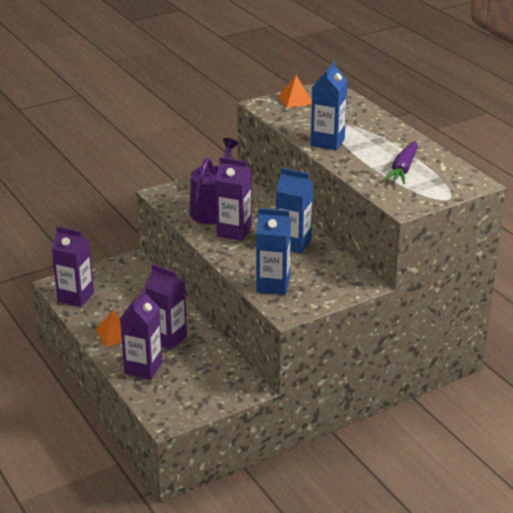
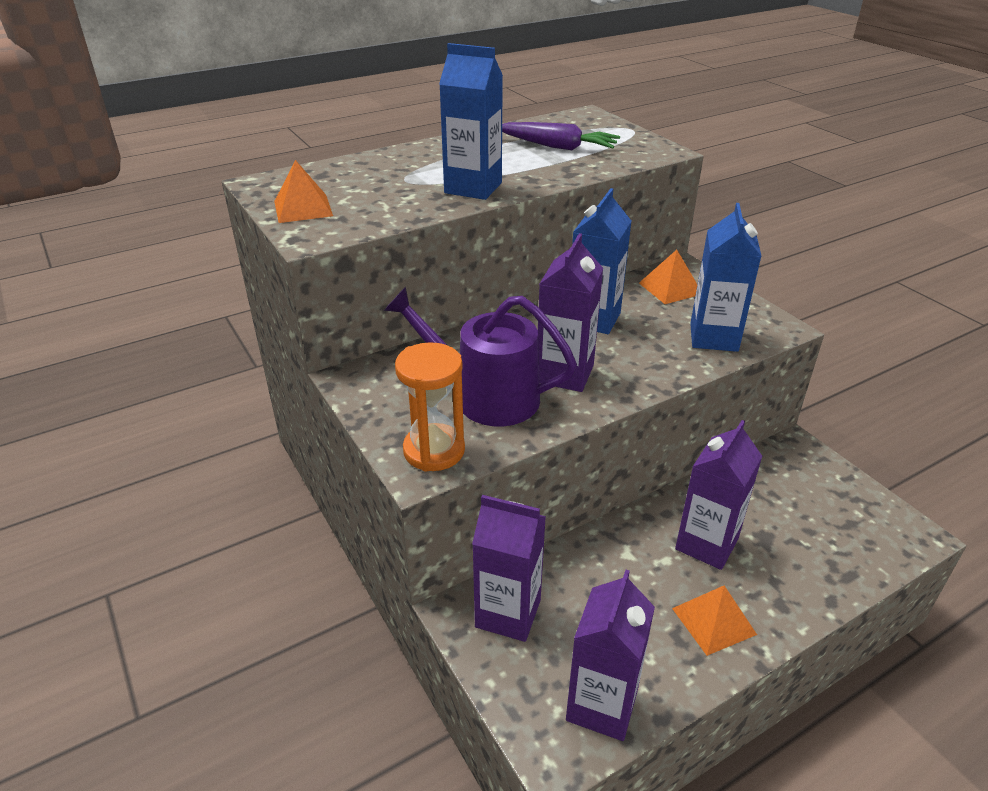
camera: 90 degrees left, 5 degrees up
(143, 368) = (798, 571): purple carton -> purple carton (508, 613)
(172, 196) = (434, 450): none -> orange hourglass
(336, 276) = (670, 288): none -> orange pyramid

